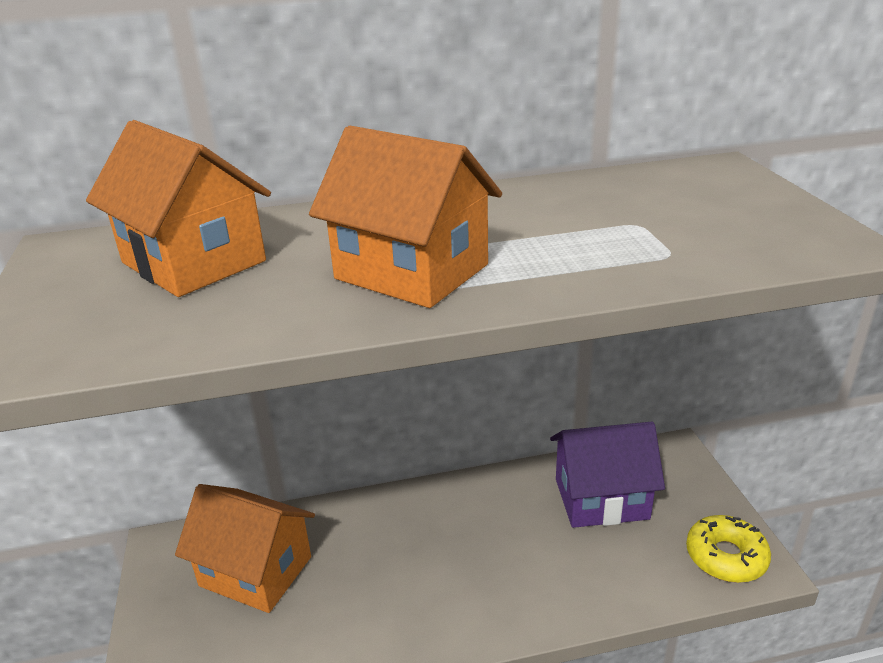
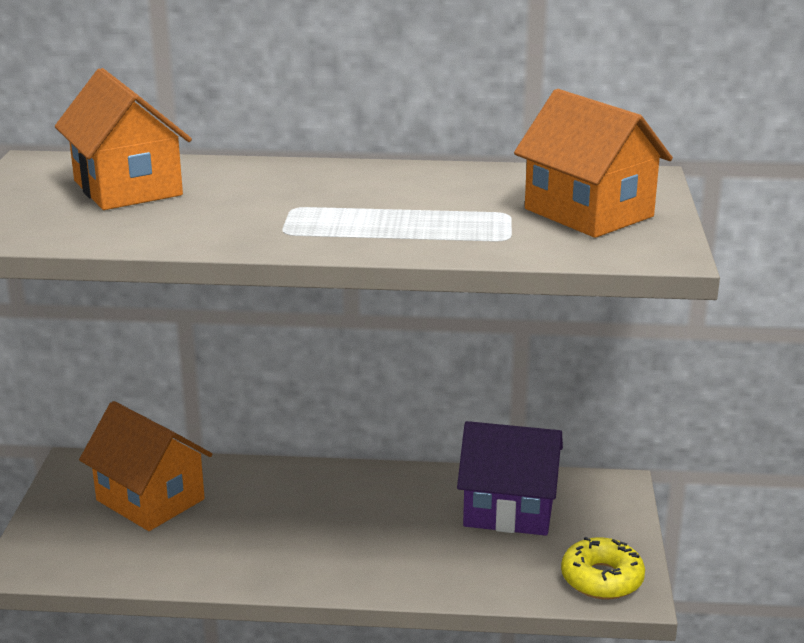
camera: 15 degrees right, 5 degrees down
(411, 272) = (288, 219): orange house -> orange house (588, 213)

